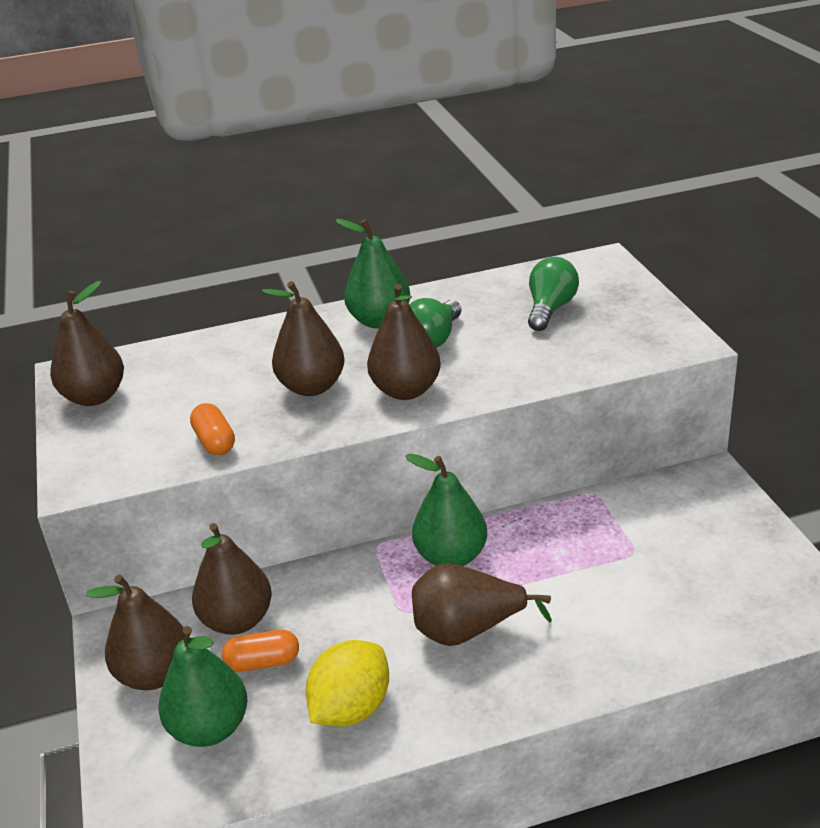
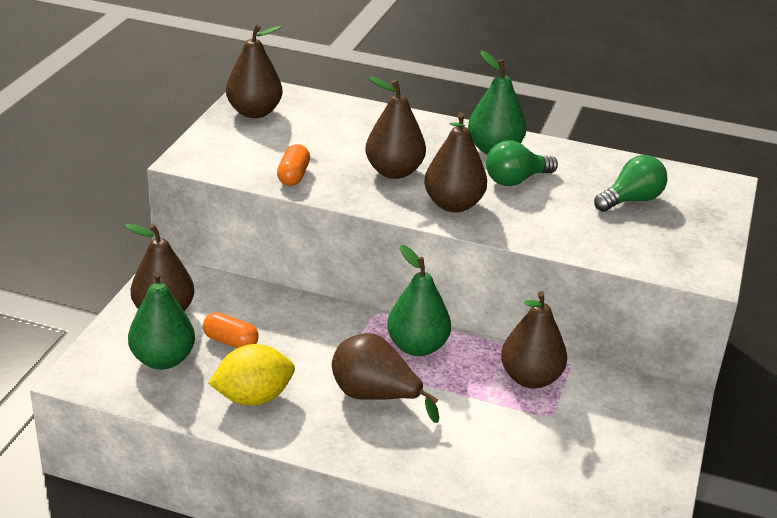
camera: 30 degrees right, 0 degrees up
(237, 620) = (241, 309): brown pear -> brown pear (530, 378)

